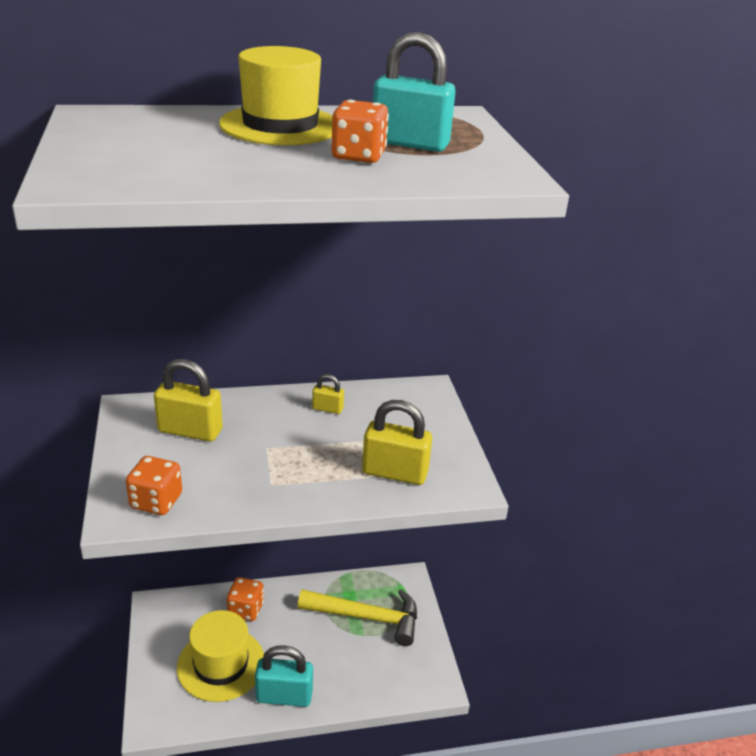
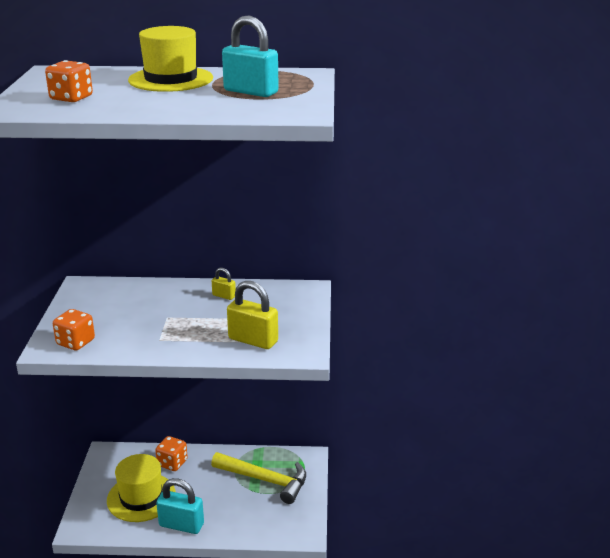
camera: 15 degrees right, 5 degrees down
(190, 431) = (117, 302): yellow padlock -> none
(358, 156) = (206, 99): orange dice -> orange dice (71, 98)

